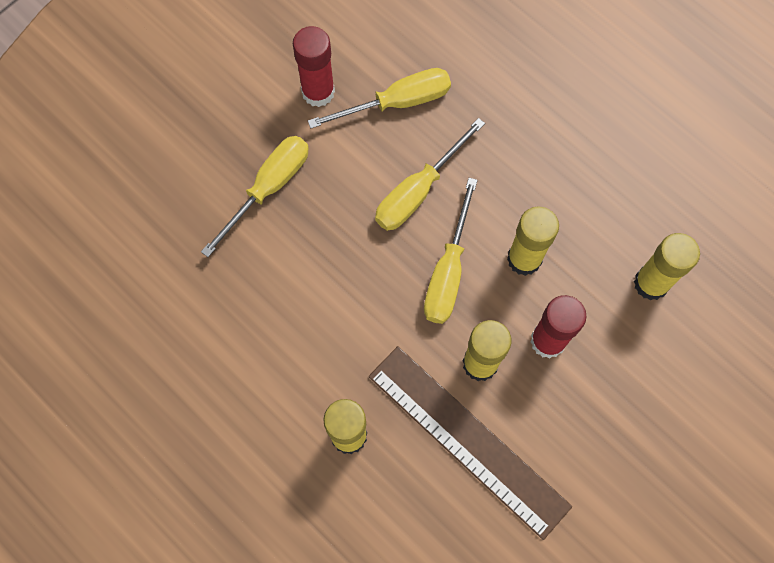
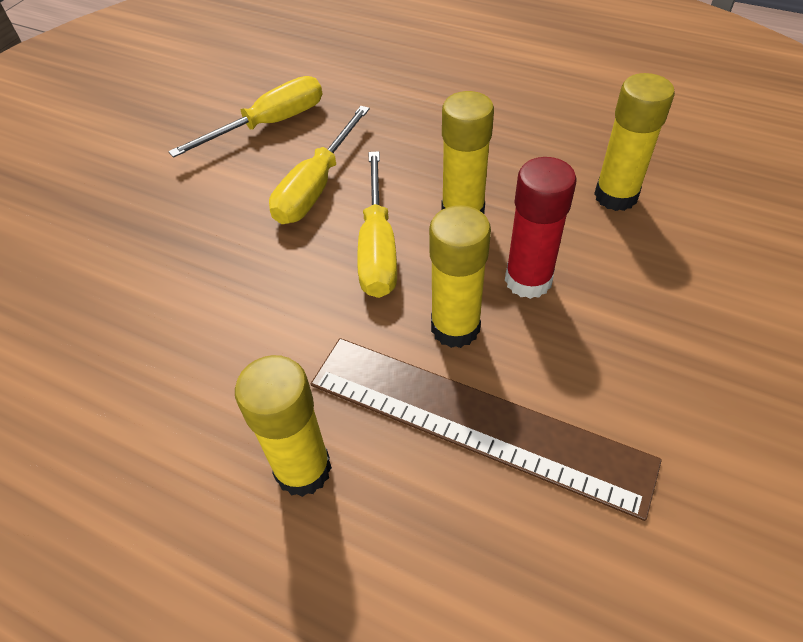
camera: 15 degrees left, 20 degrees down
(268, 188) = (135, 228): yellow screwdriver -> none
(318, 92) = (179, 137): red glue stick -> none

